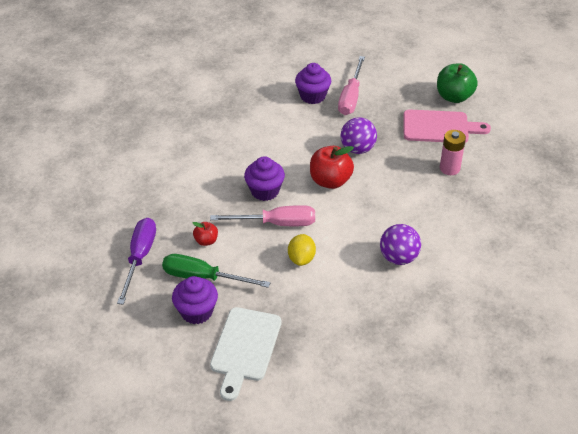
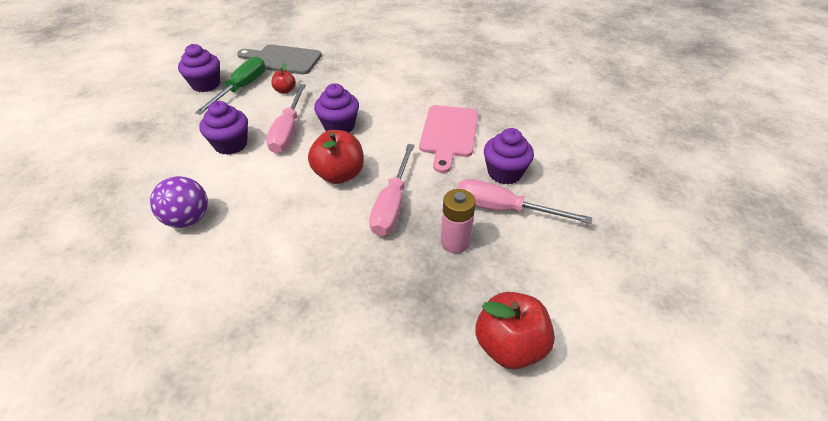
camera: 95 degrees right, 0 degrees up
(140, 257) = (282, 60): purple screwdriver -> grey cutting board
(245, 348) = (148, 107): white cutting board -> none
(301, 258) = (231, 144): yellow lemon -> purple cupcake
(357, 149) = (392, 204): purple ball -> pink screwdriver
(439, 127) = (427, 307): pink cutting board -> pink cutting board (449, 134)
(449, 168) = (327, 303): pink battery -> pink battery (455, 242)
(454, 97) = (509, 345): green apple -> red apple

